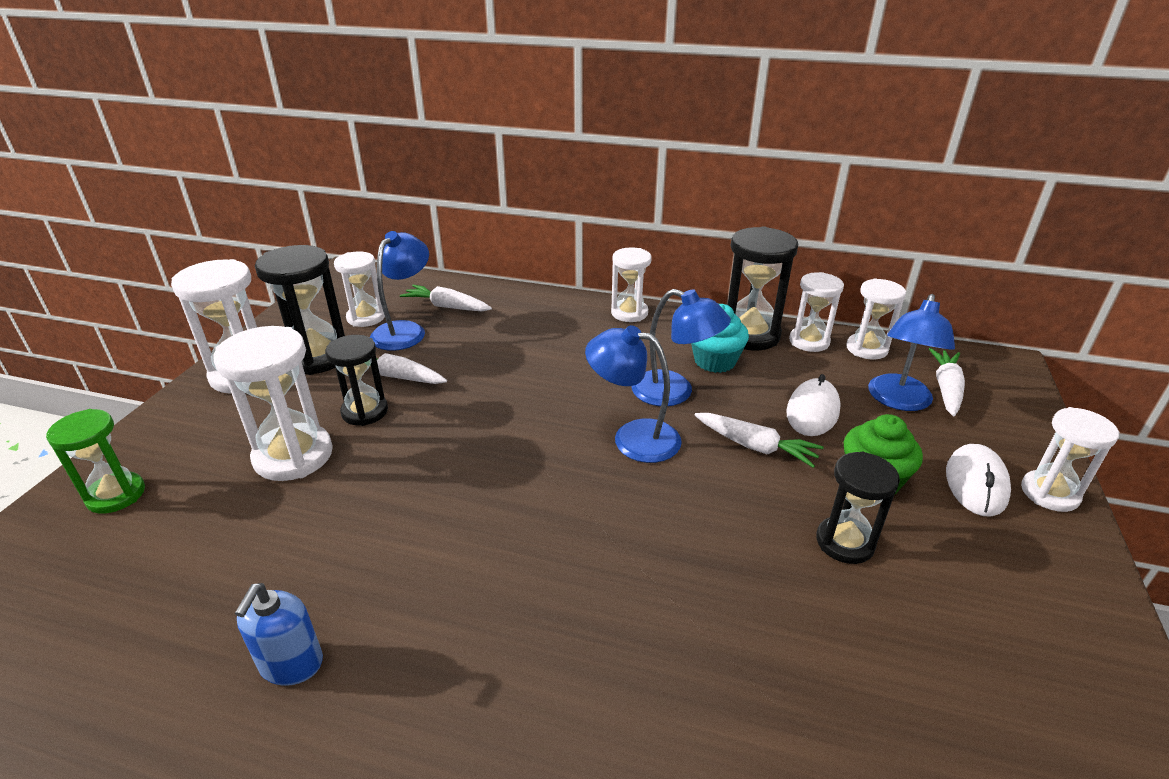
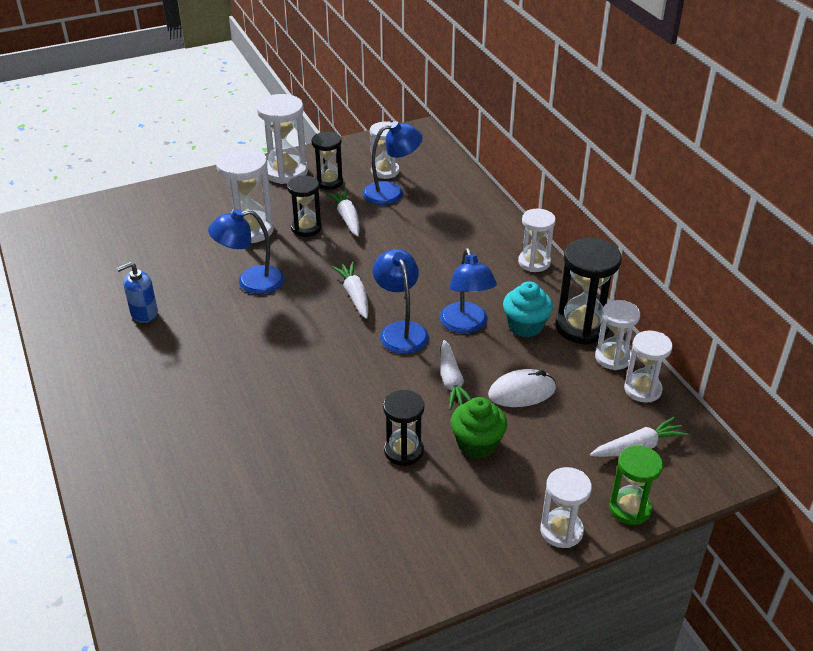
camera: 50 degrees right, 5 degrees up
(116, 495) = (172, 202): green hourglass -> green hourglass (630, 508)
(317, 357) = (328, 182): black hourglass -> black hourglass, size x0.65
(447, 307) = (437, 190): white carrot -> white carrot (354, 295)
(898, 401) = (588, 427): blue lamp -> blue lamp (251, 282)
(976, 484) = (530, 492): white mouse -> none

